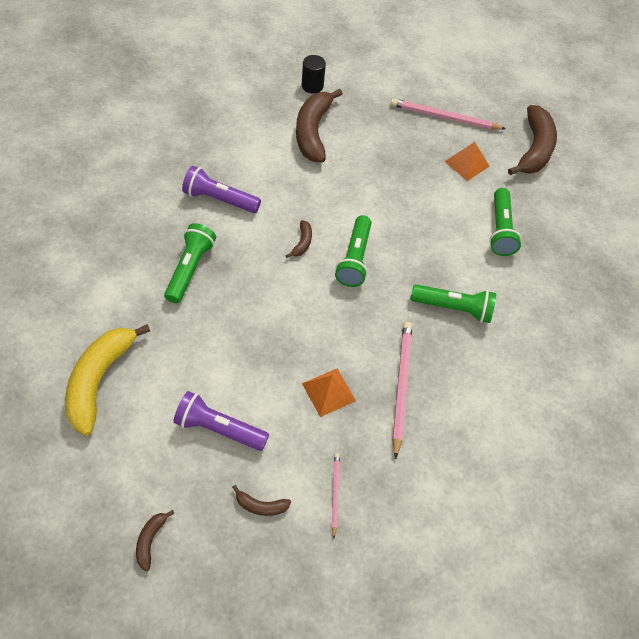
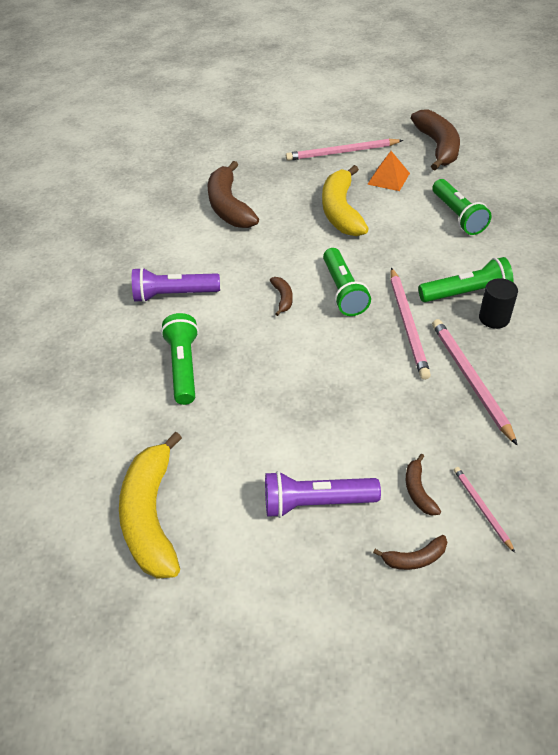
camera: 15 degrees left, 10 degrees down
(150, 540) = (319, 657): brown banana -> brown banana (418, 490)
(312, 86) = (203, 172): black cylinder -> black cylinder (494, 318)
(328, 392) = (404, 416): orange pyramid -> none
(385, 314) = (408, 324): none -> pink pencil
(403, 179) = (341, 211): none -> yellow banana

